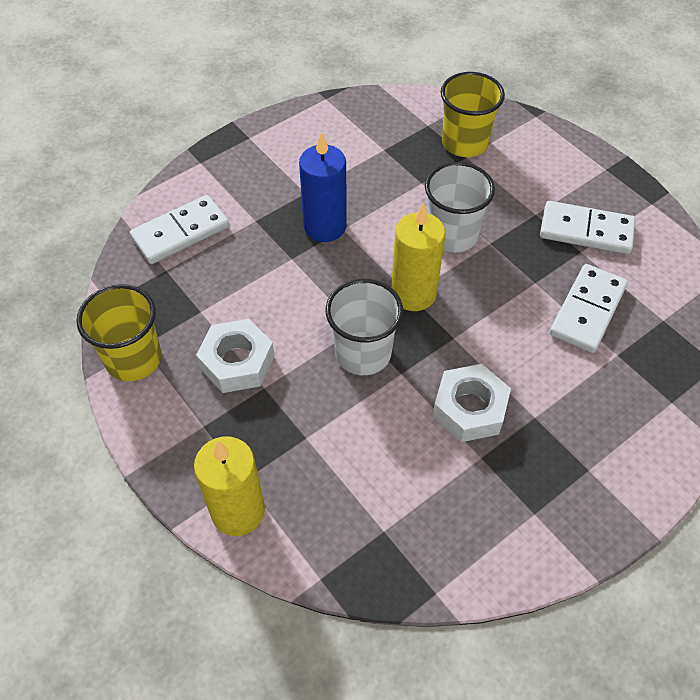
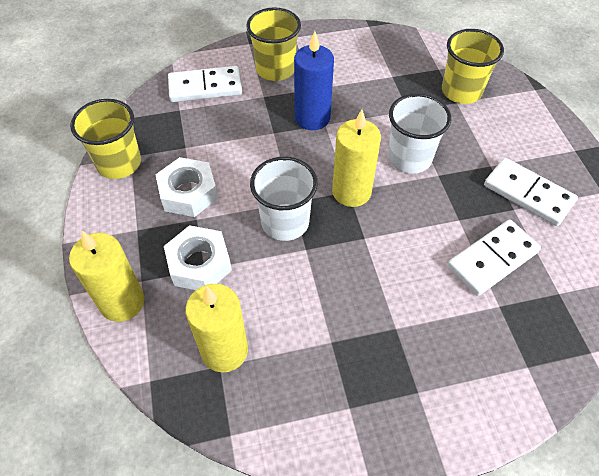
camera: 25 degrees right, 0 degrees up
(250, 184) = (275, 69): none -> yellow cup
(380, 513) = (224, 350): none -> yellow candle
(469, 409) = (344, 299): white nut -> white nut (199, 264)

